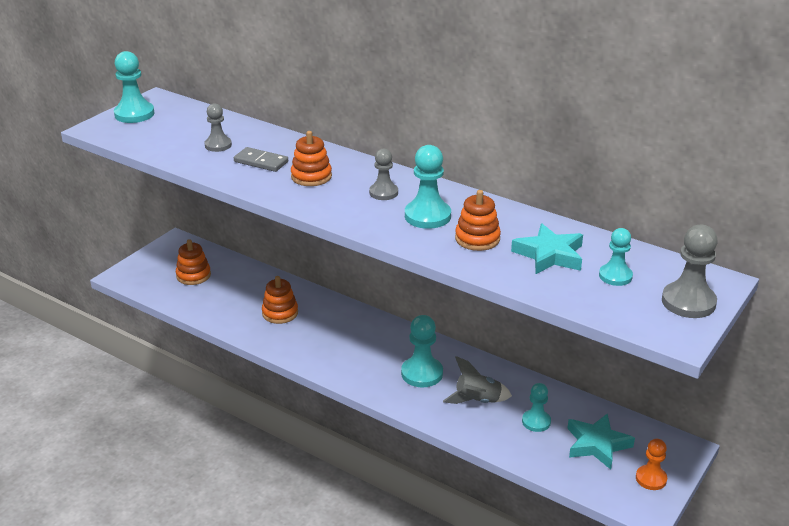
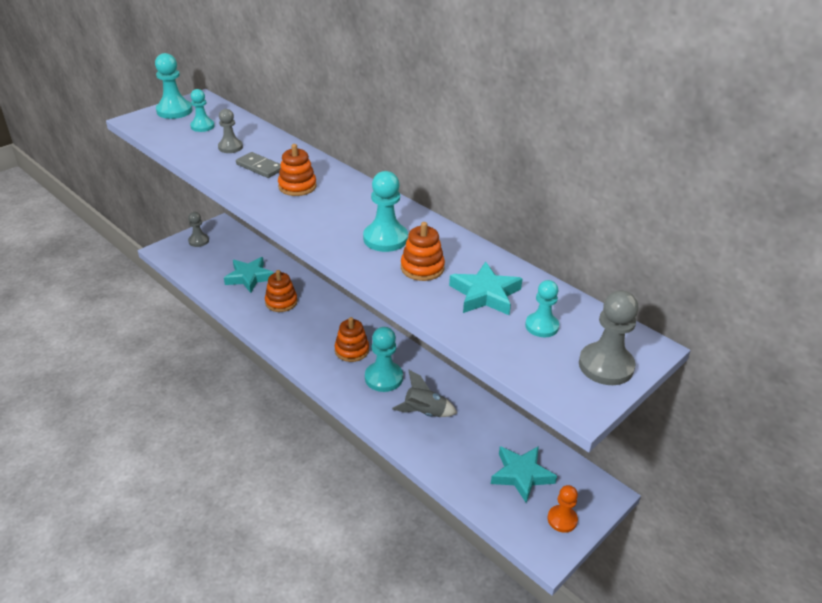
camera: 10 degrees right, 5 degrees up
(193, 275) = (222, 257): orange stacking toy -> orange stacking toy (352, 350)
(233, 292) = (249, 277): none -> turquoise star
(383, 193) = (355, 210): grey pawn -> grey pawn (198, 241)
(536, 422) = (471, 442): turquoise pawn -> turquoise pawn (202, 126)

